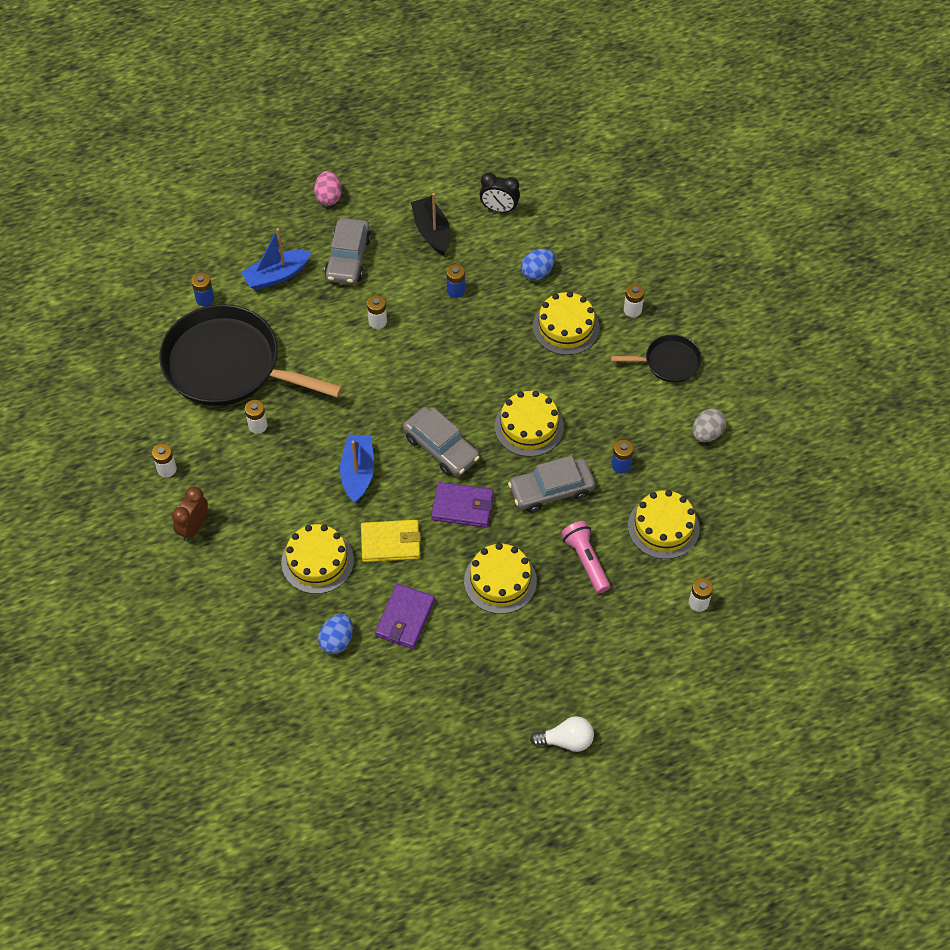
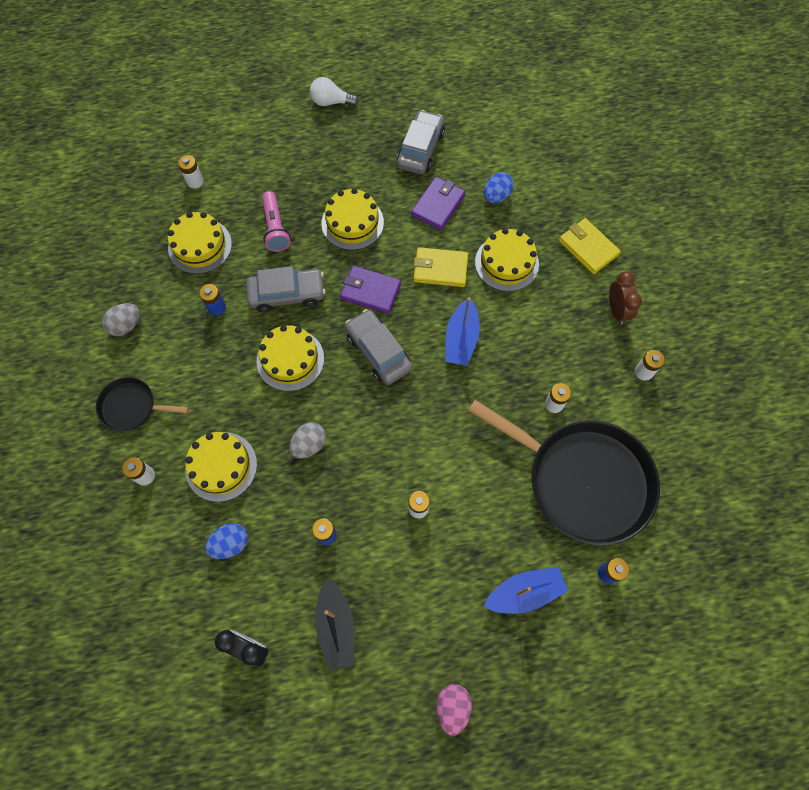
camera: 170 degrees left, 10 degrees up
(194, 527) = (616, 310): brown clock -> brown clock turned 45 degrees counterclockwise
(226, 593) = (588, 248): none -> yellow wallet
(348, 258) = (440, 604): grey car -> grey car (420, 149)
(489, 356) = (309, 445): none -> grey egg

